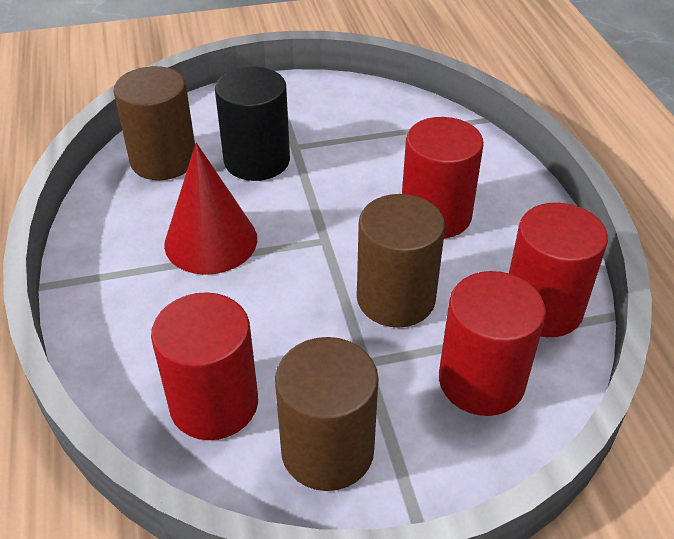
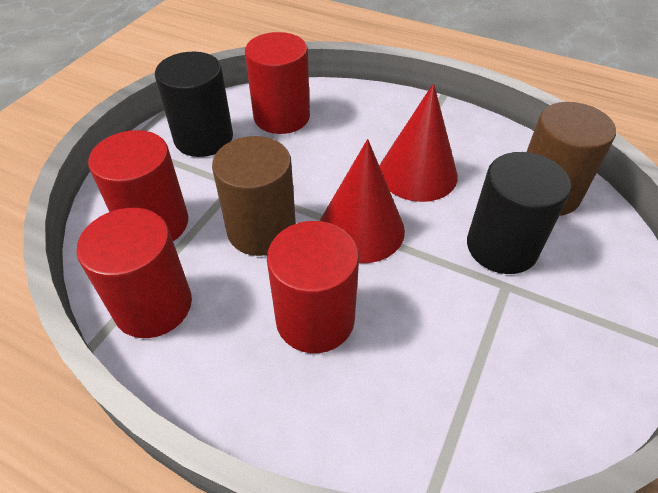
camera: 130 degrees right, 5 degrees up
(322, 239) = (361, 229): none -> red cone
(327, 450) = (203, 138): brown cylinder -> black cylinder

